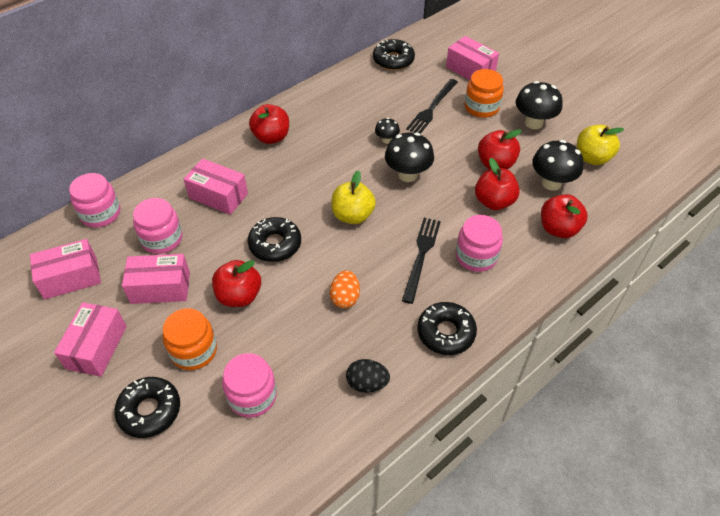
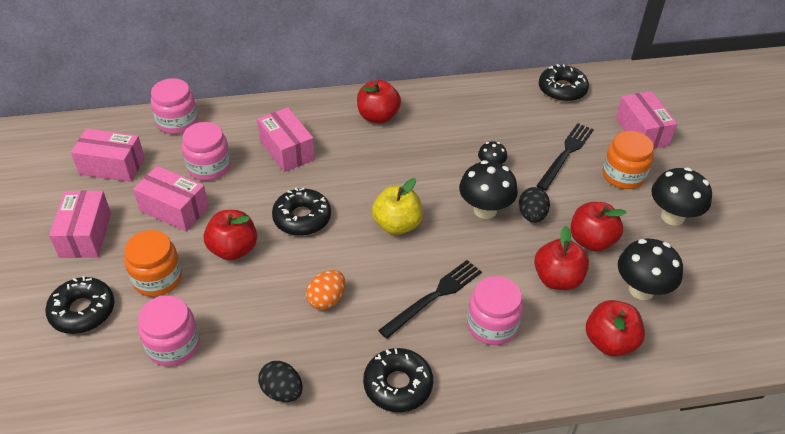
camera: 30 degrees right, 5 degrees down
(97, 347) = (85, 235): pink box -> pink box turned 45 degrees counterclockwise
(432, 108) = (565, 154): black fork -> black fork turned 150 degrees clockwise
(443, 164) = (532, 215): none -> black egg
(592, 158) = (715, 285): yellow apple -> none

